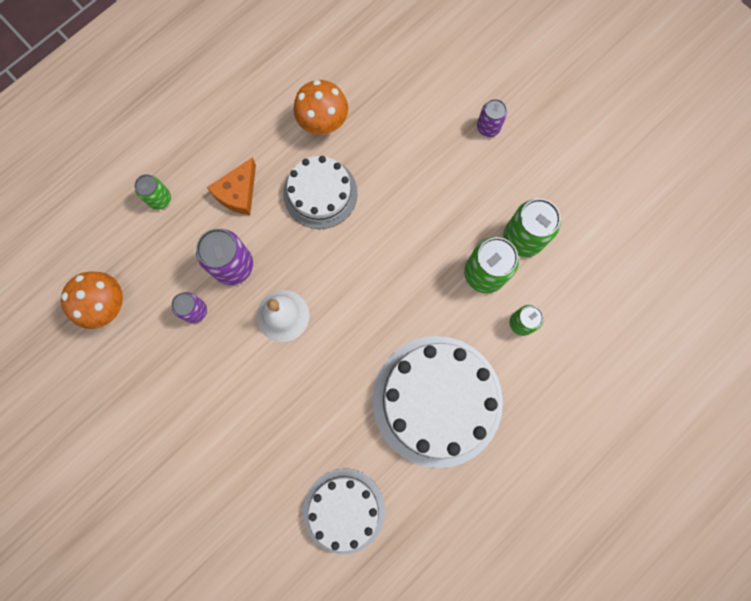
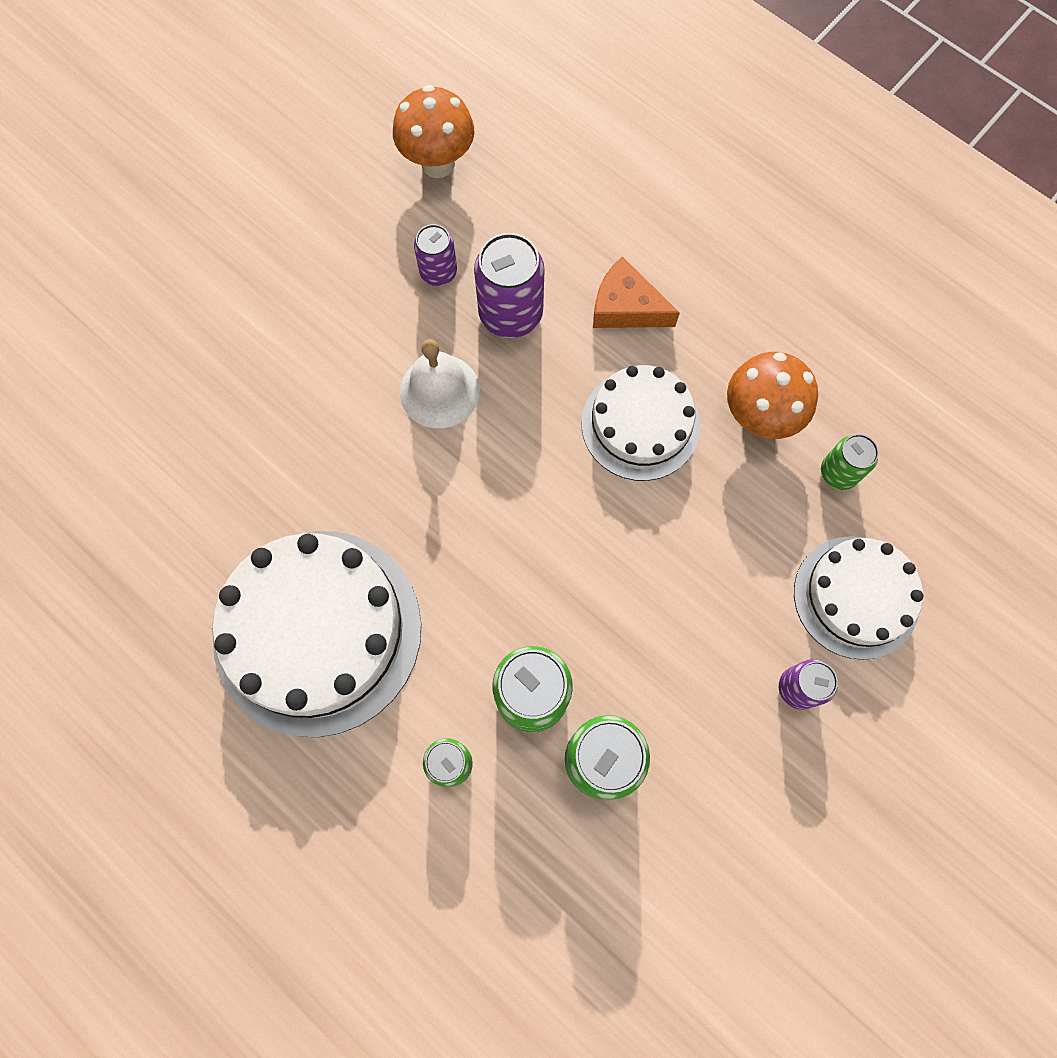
camera: 85 degrees right, 5 degrees down
(160, 199) = (603, 205): green can -> green can (838, 473)
(344, 510) = (153, 505): white cake -> white cake (856, 597)

